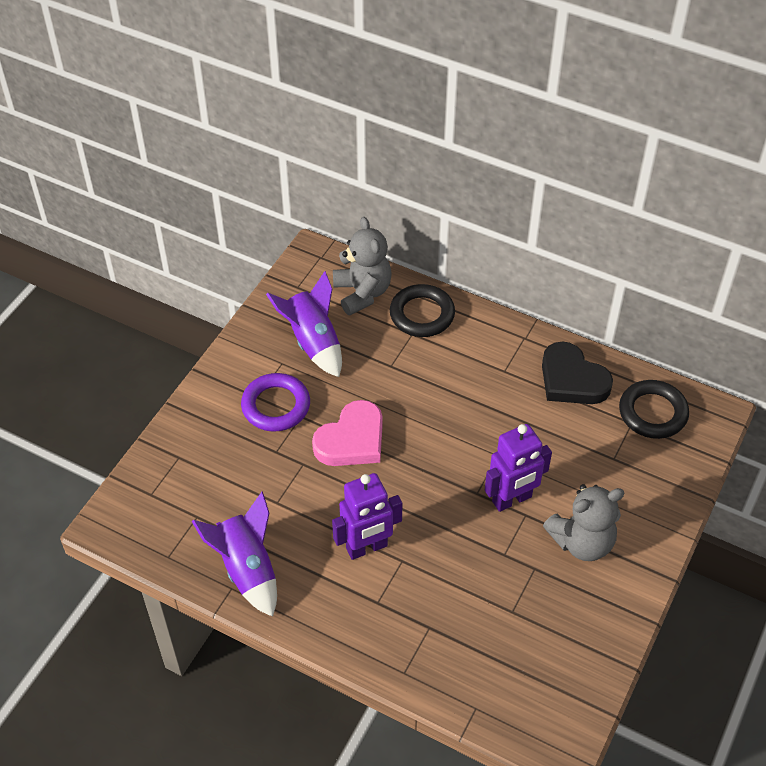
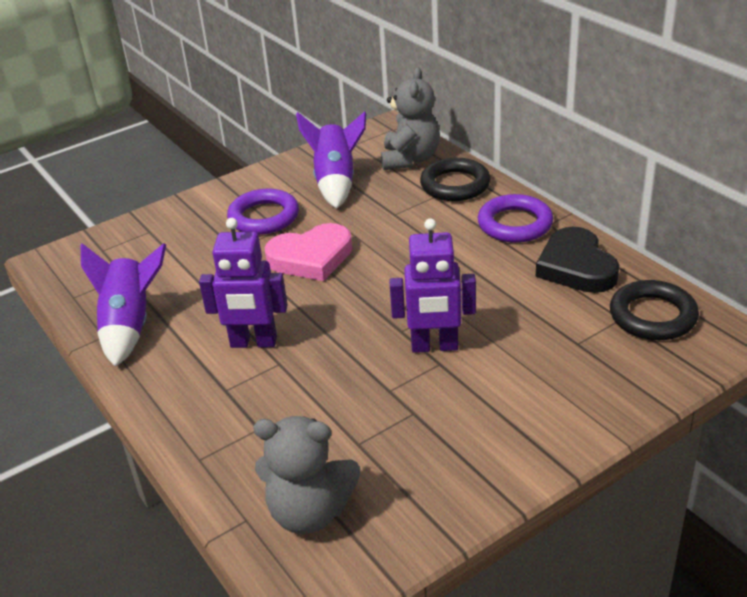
camera: 30 degrees right, 15 degrees down
(498, 346) = (515, 224): none -> purple ring
(582, 542) = (486, 406): grey teddy bear -> grey teddy bear (309, 512)

